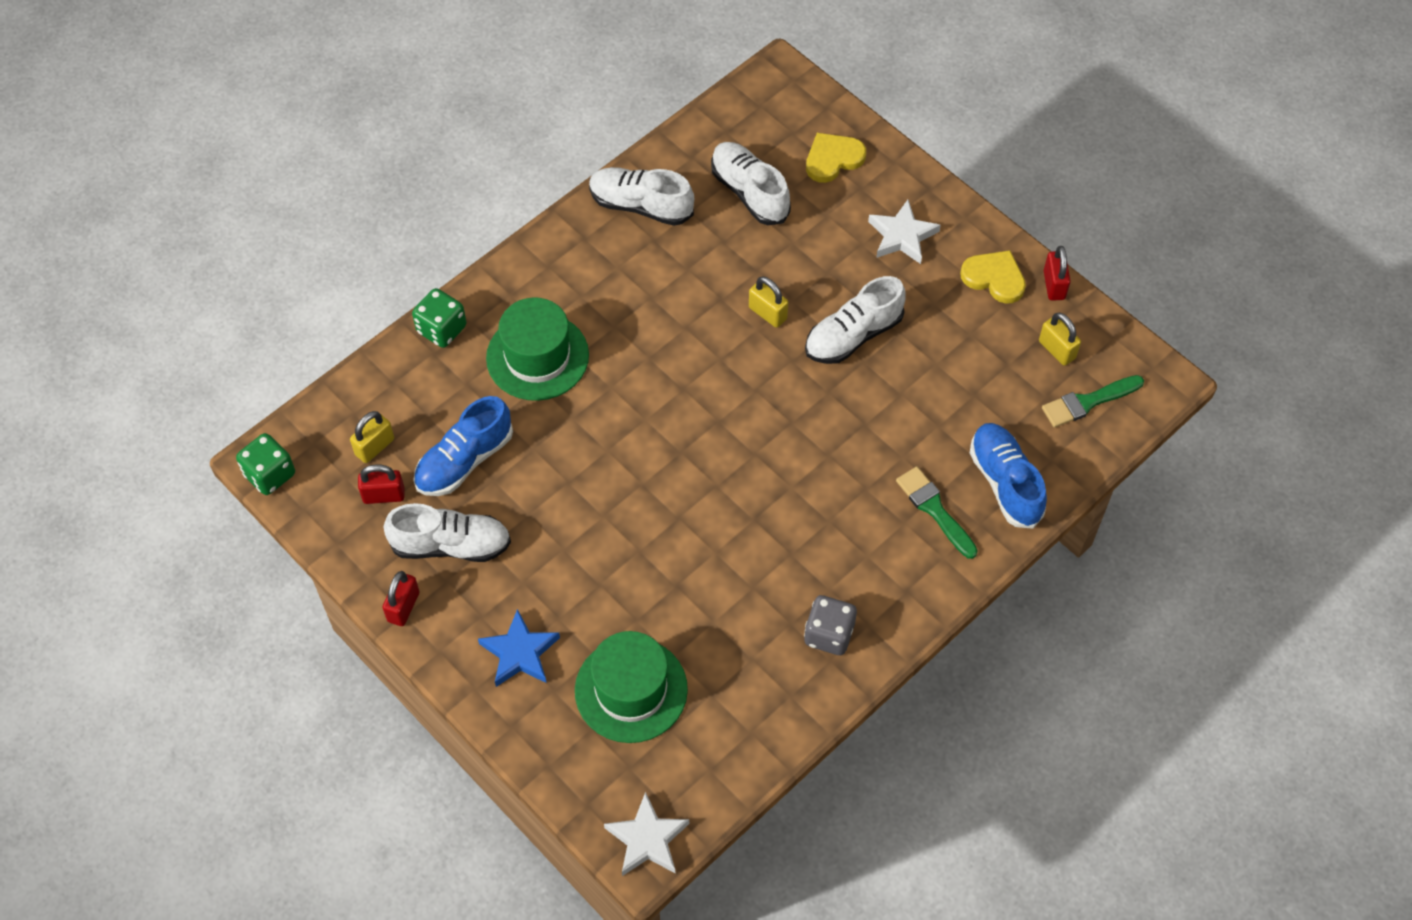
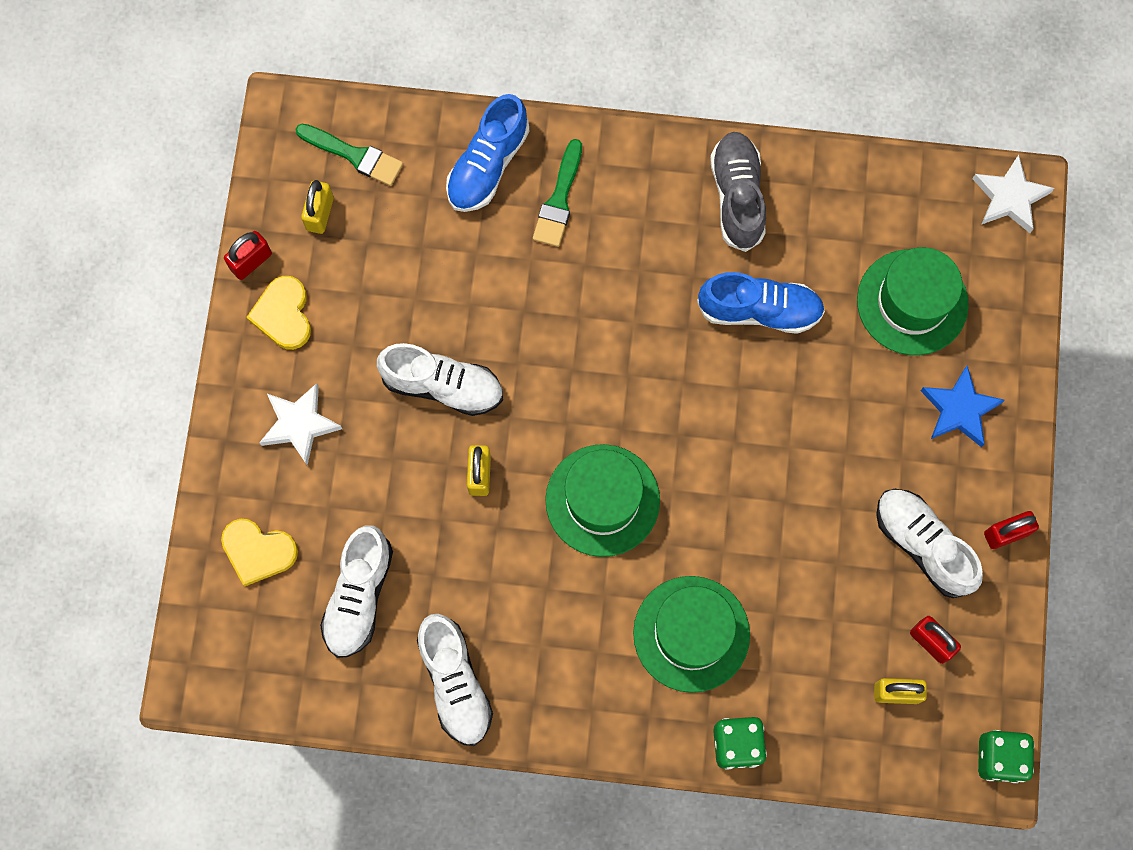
camera: 130 degrees left, 15 degrees up
(464, 460) = (841, 604): blue shoe -> blue shoe (759, 310)
(679, 372) = (602, 500): none -> green hat
(829, 634) = (737, 196): grey dice -> grey shoe

